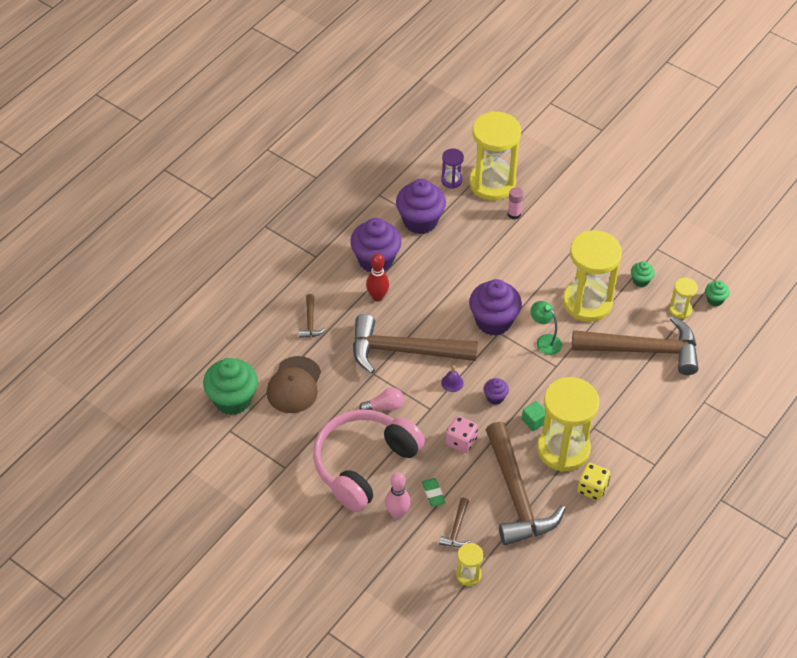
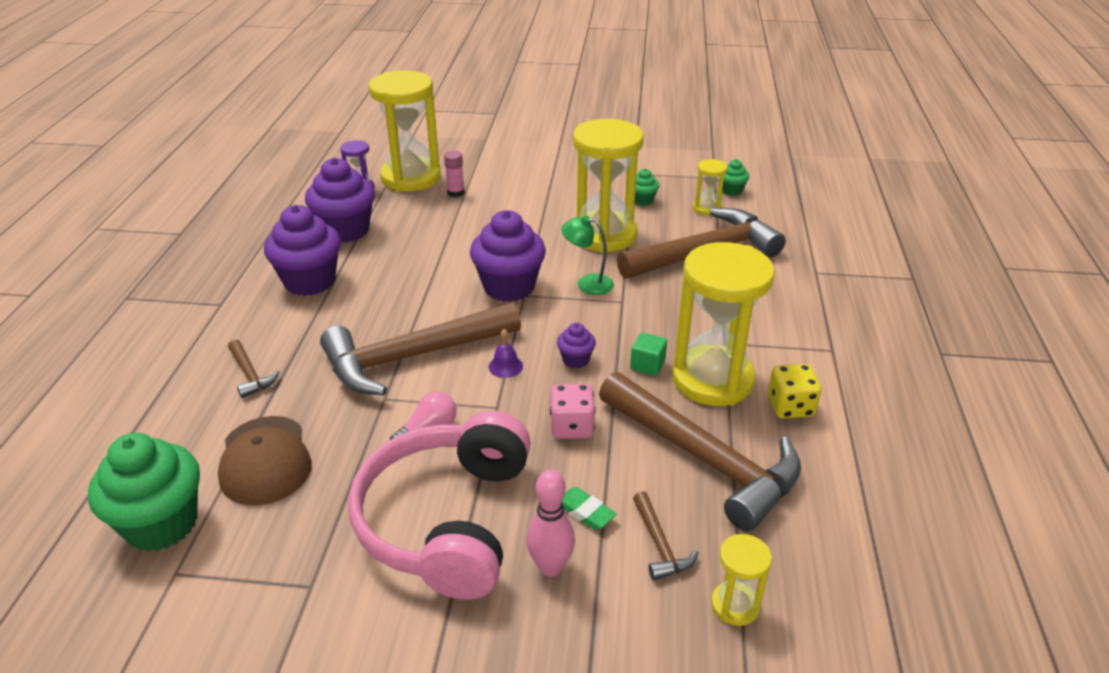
camera: 30 degrees left, 15 degrees down
(377, 297) = (336, 315): red bowling pin -> none

